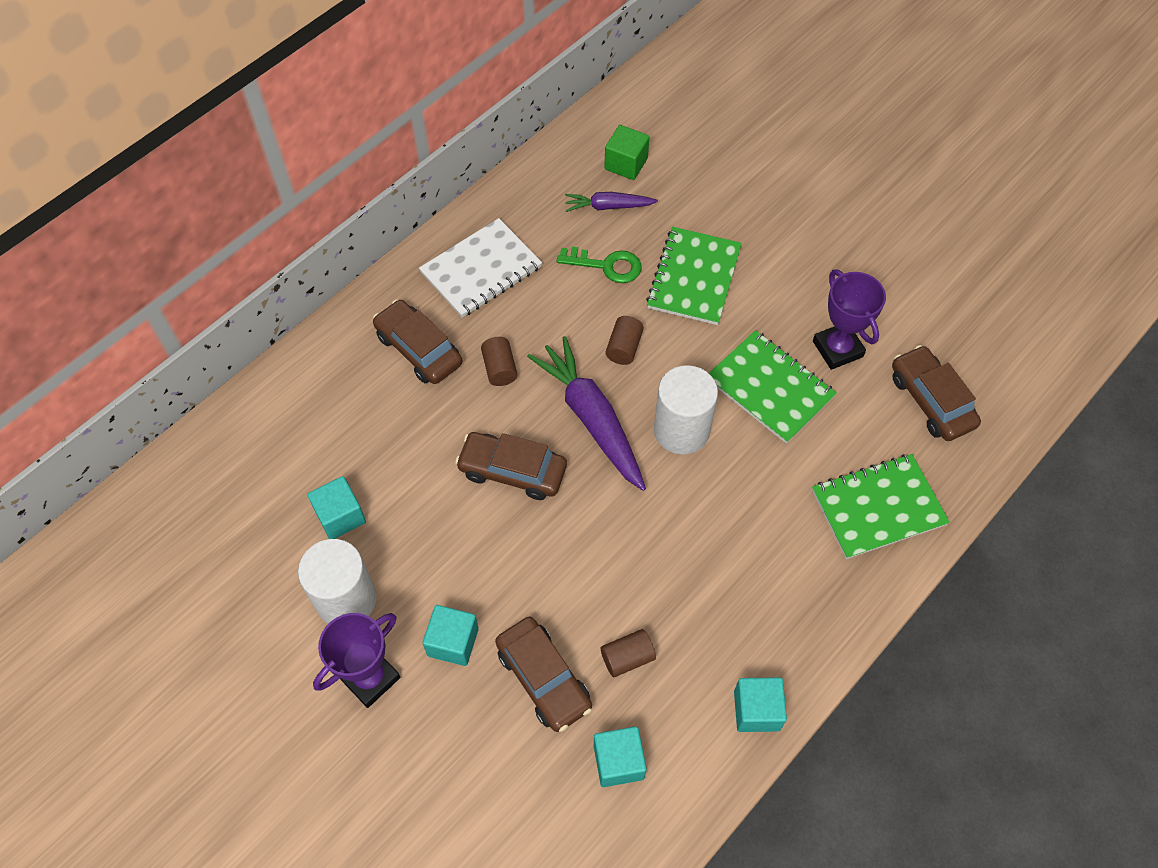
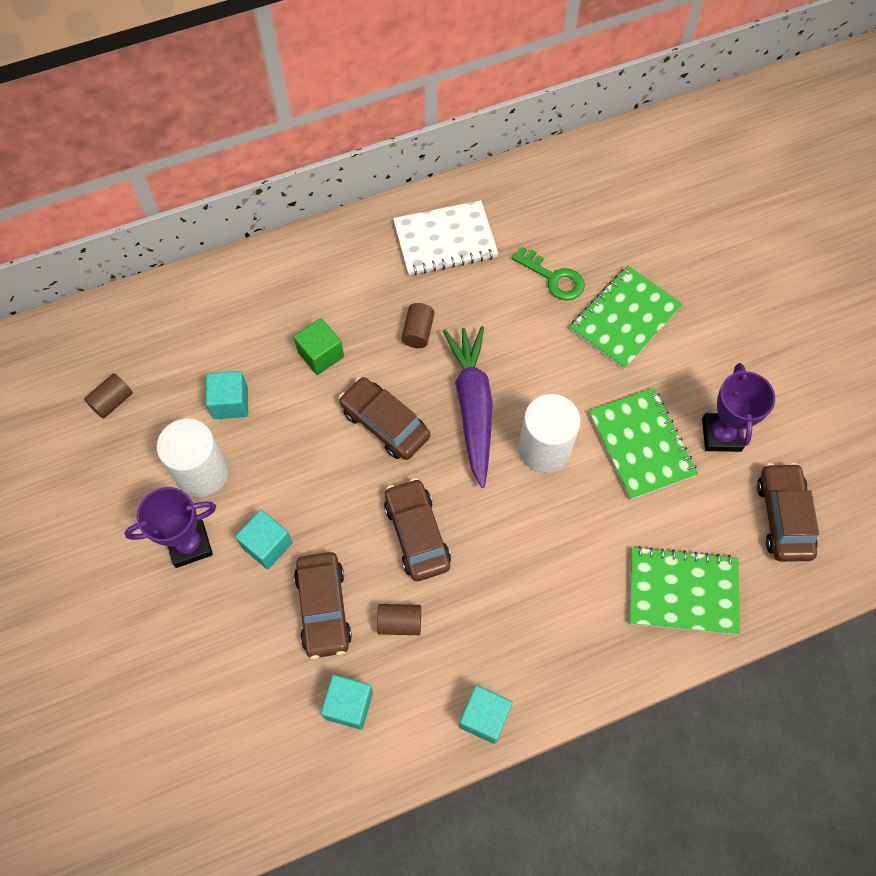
camera: 25 degrees right, 5 degrees up
(419, 349) = (360, 288): brown car -> brown car (417, 534)
(608, 206) = (582, 226): purple carrot -> none
(624, 348) = (531, 356): brown cylinder -> brown cylinder (112, 401)
(626, 164) = (617, 193): green cube -> green cube (321, 354)

